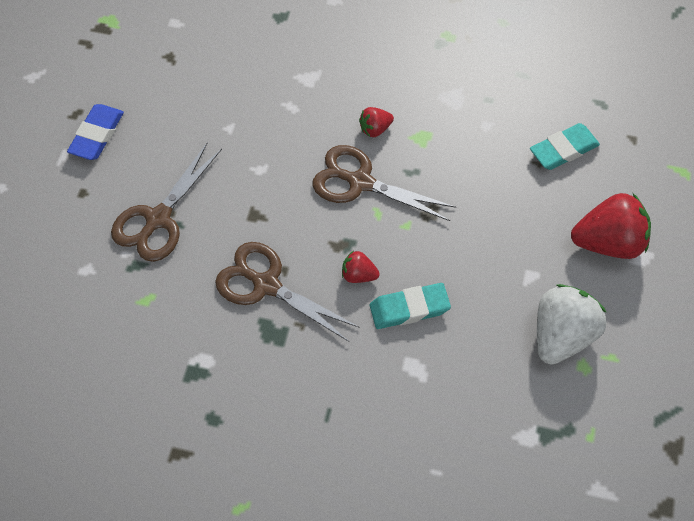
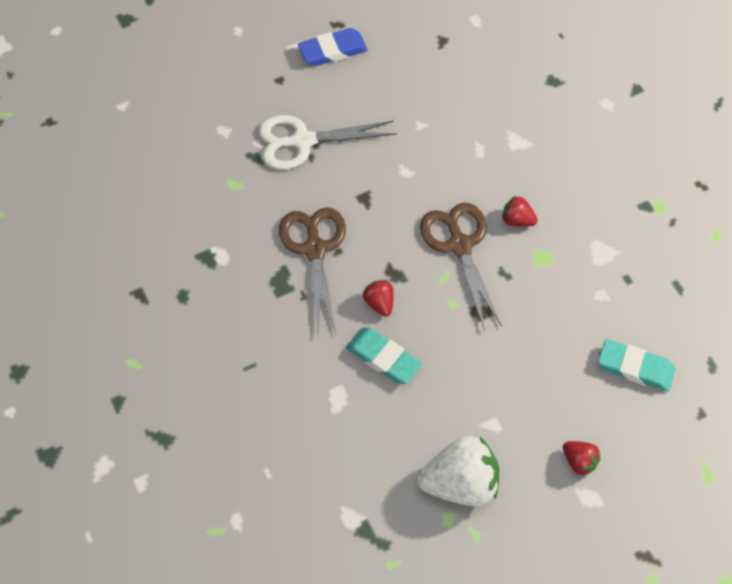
camera: 50 degrees right, 0 degrees up
(158, 219) = (303, 141): brown scissors -> white scissors
(608, 242) = (579, 461): red strawberry -> red strawberry, size x0.49

